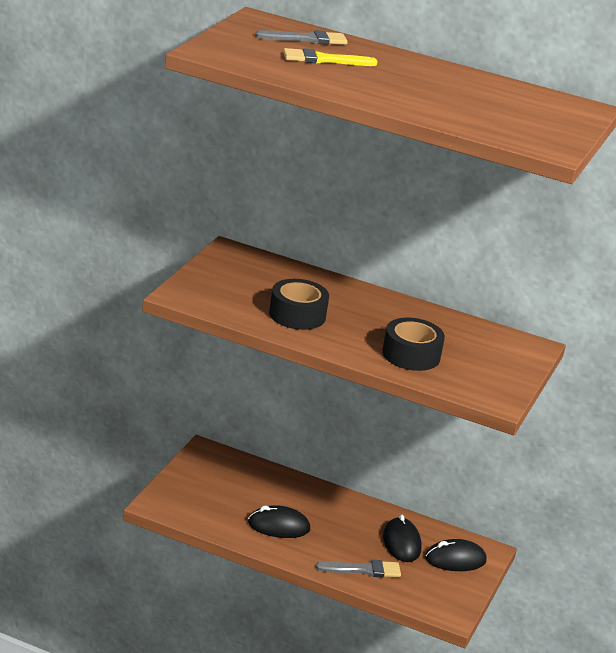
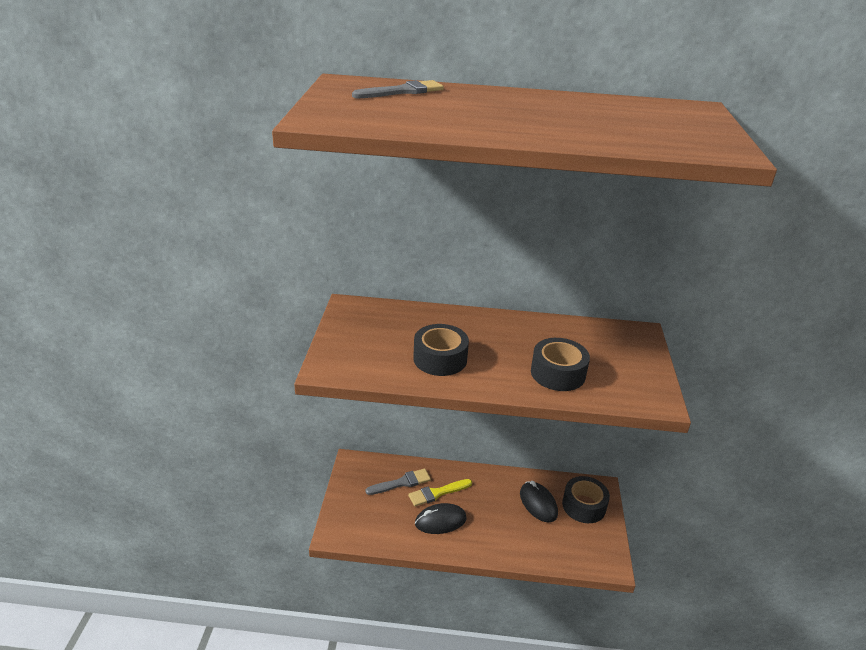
camera: 15 degrees left, 5 degrees up
(323, 60) = (435, 107): yellow brush -> yellow brush (437, 493)
(363, 570) = (524, 543): grey brush -> grey brush (402, 483)
(455, 560) = (584, 506): black mouse -> black tape

